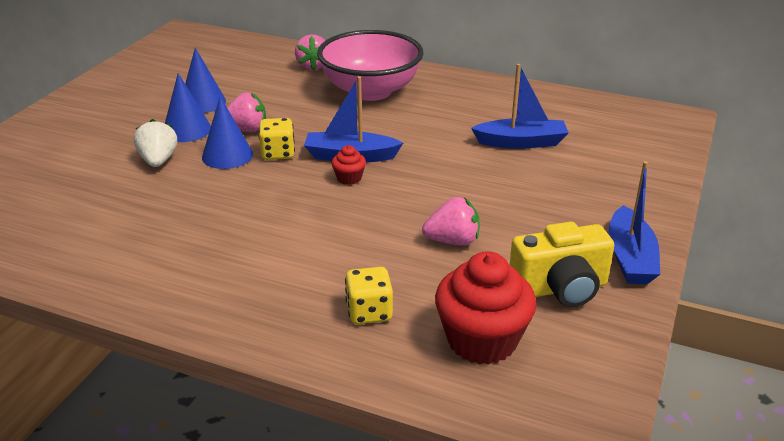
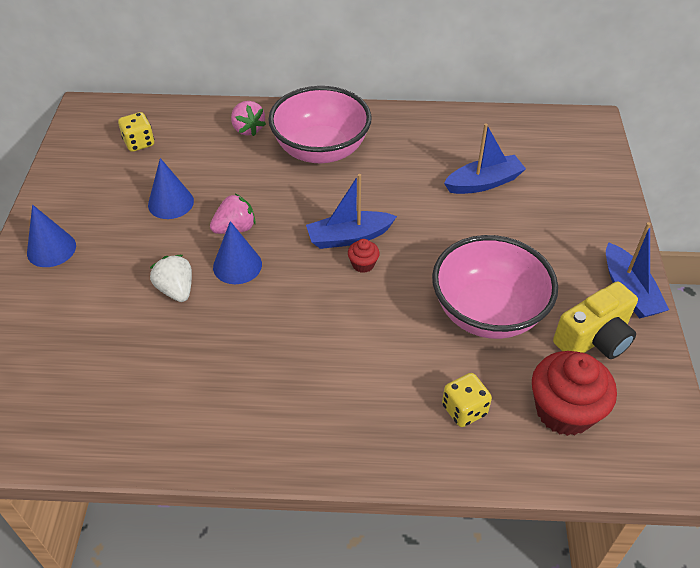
camera: 20 degrees left, 15 degrees up
(187, 130) = (178, 243): blue cone -> blue cone (51, 249)
(278, 153) = (282, 251): yellow dice -> yellow dice (139, 143)
(453, 241) = (487, 312): pink strawberry -> pink bowl

